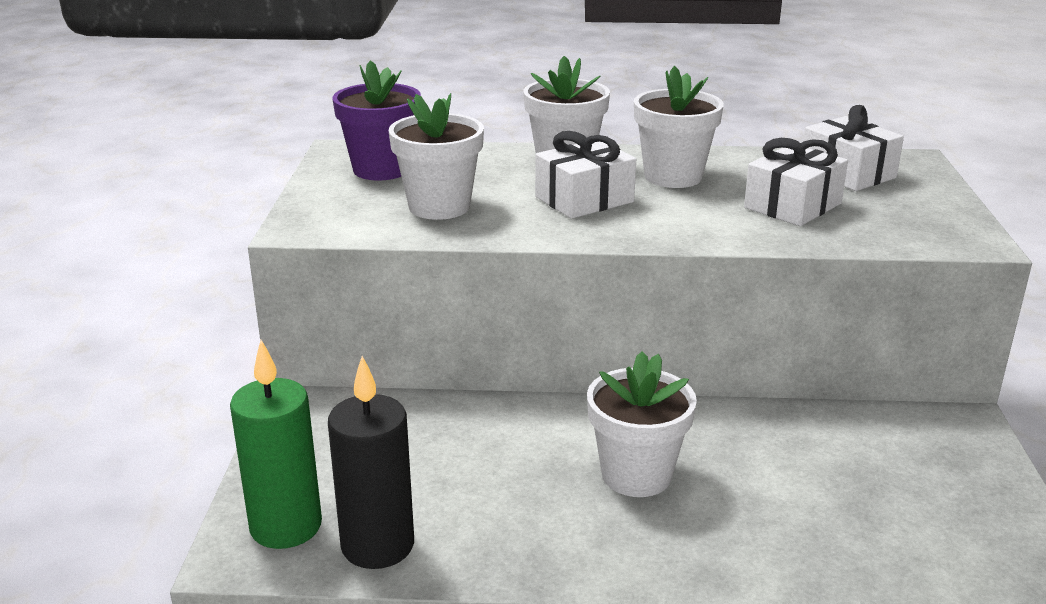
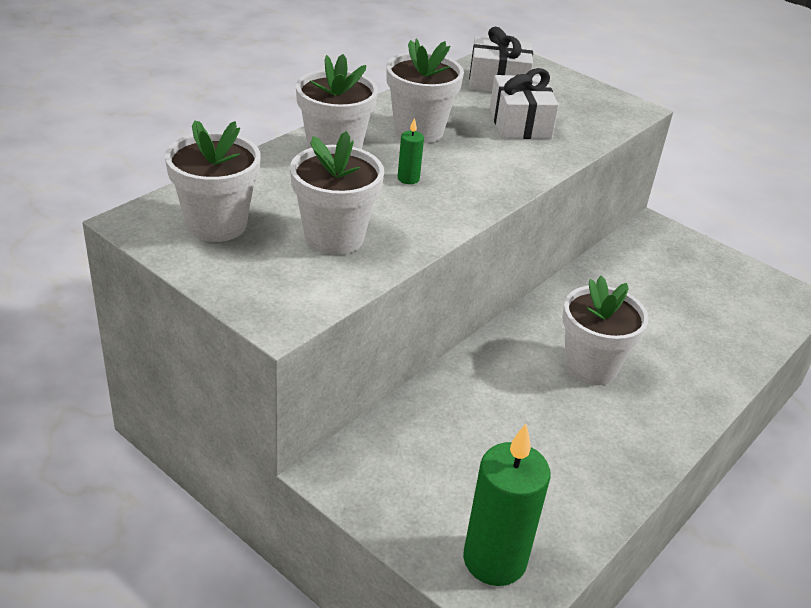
camera: 55 degrees left, 10 degrees up
(378, 545) = (560, 523): black candle -> none
(381, 169) = (216, 224): purple flower pot -> white flower pot
(584, 199) = (408, 179): white gift -> green candle

